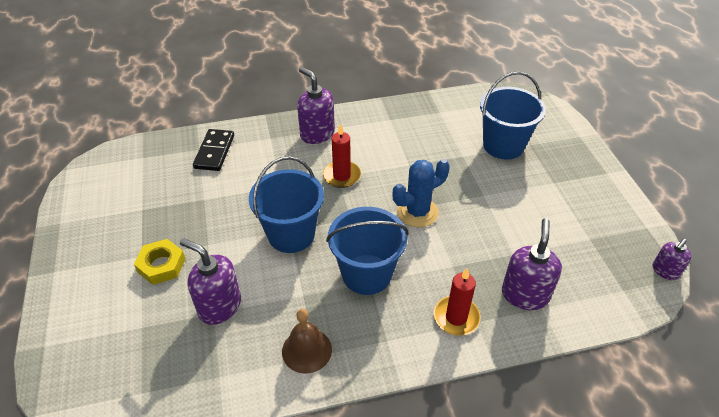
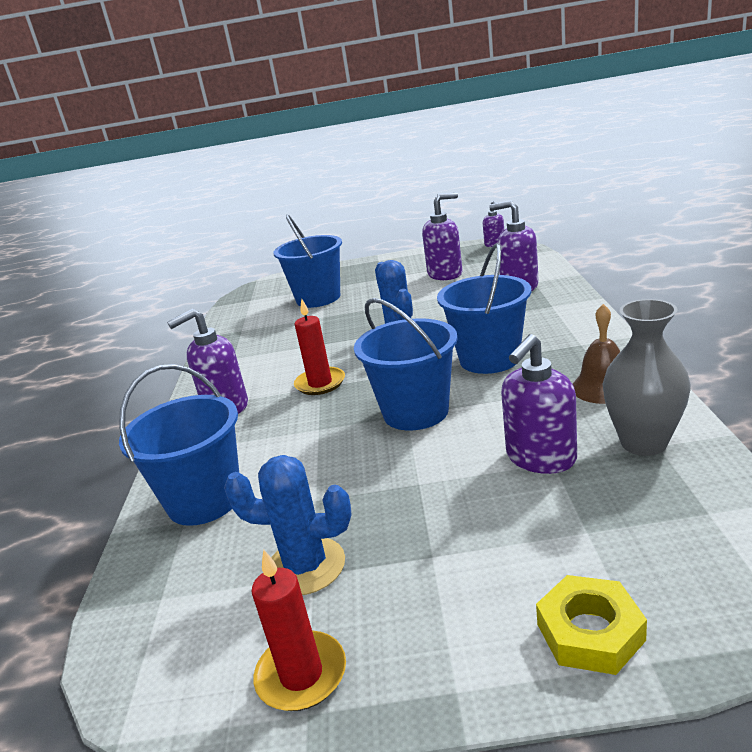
camera: 75 degrees left, 20 degrees down
(148, 205) = (306, 566): none -> blue cactus
(161, 265) = (456, 527): yellow nut -> yellow nut (590, 632)
(214, 152) = (204, 500): black domino -> blue bucket
(224, 368) = (643, 443): none -> grey vase
(456, 317) = (547, 313): red candle -> red candle (301, 674)
(563, 231) = (445, 274): none -> purple soap dispenser

